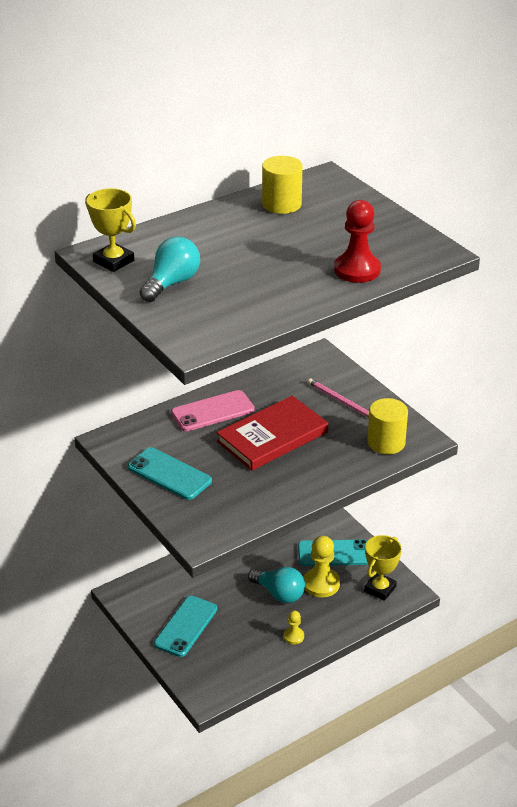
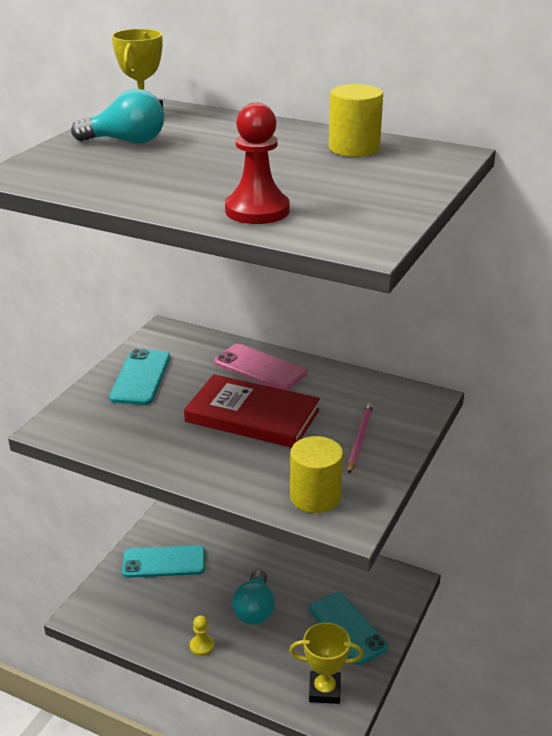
camera: 60 degrees right, 5 degrees down
(321, 584) = (293, 636): yellow pawn -> none

